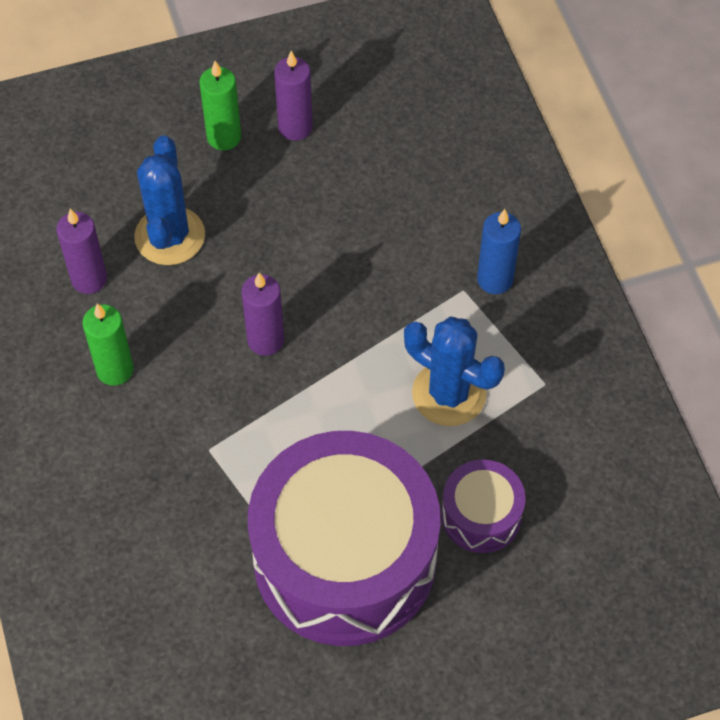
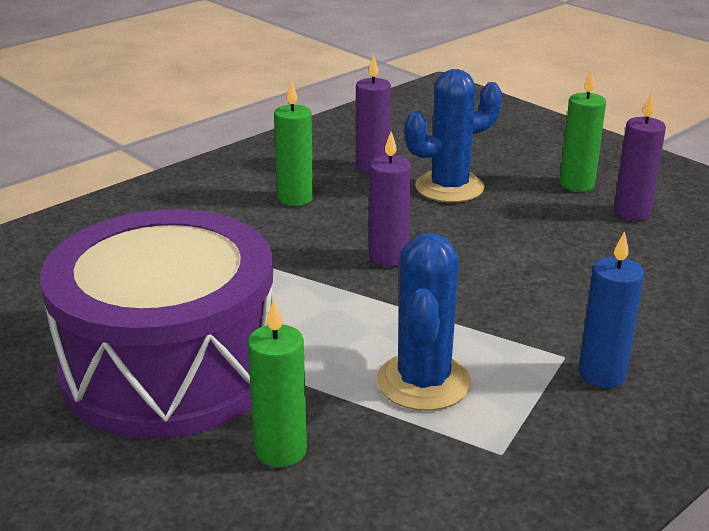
camera: 65 degrees right, 30 degrees down
(481, 515) = (281, 450): purple drum -> green candle

